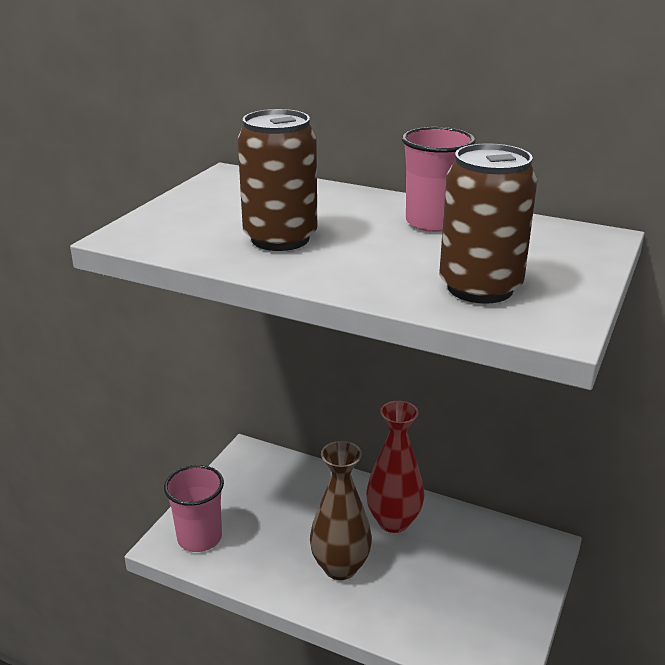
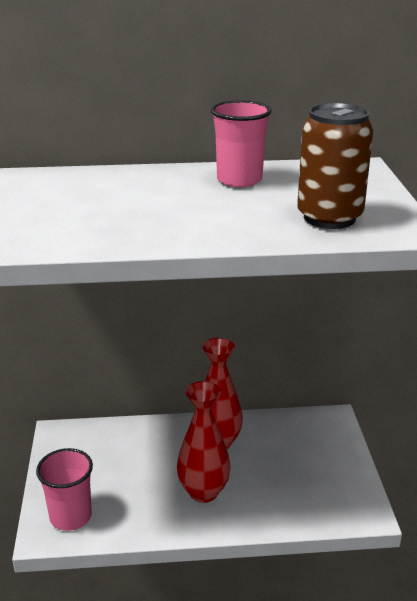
camera: 30 degrees left, 0 degrees up
(280, 238) = (140, 217): brown can -> none
(340, 567) = (203, 492): brown vase -> red vase

